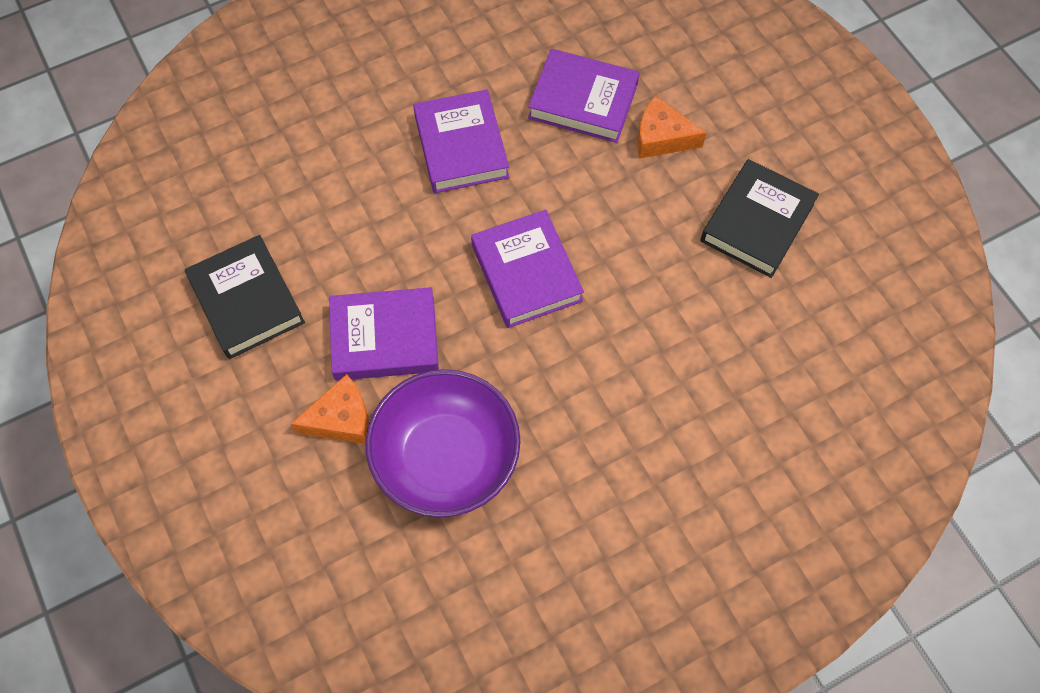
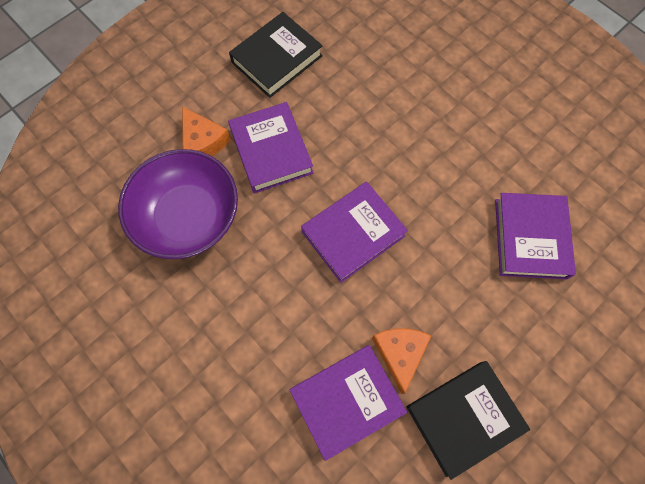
camera: 75 degrees right, 5 degrees up
(461, 146) = (449, 157): purple book -> purple book (346, 400)
(661, 138) = (520, 312): orange cheese -> orange cheese (399, 353)
(757, 222) = (463, 417): black book -> black book turned 45 degrees counterclockwise

